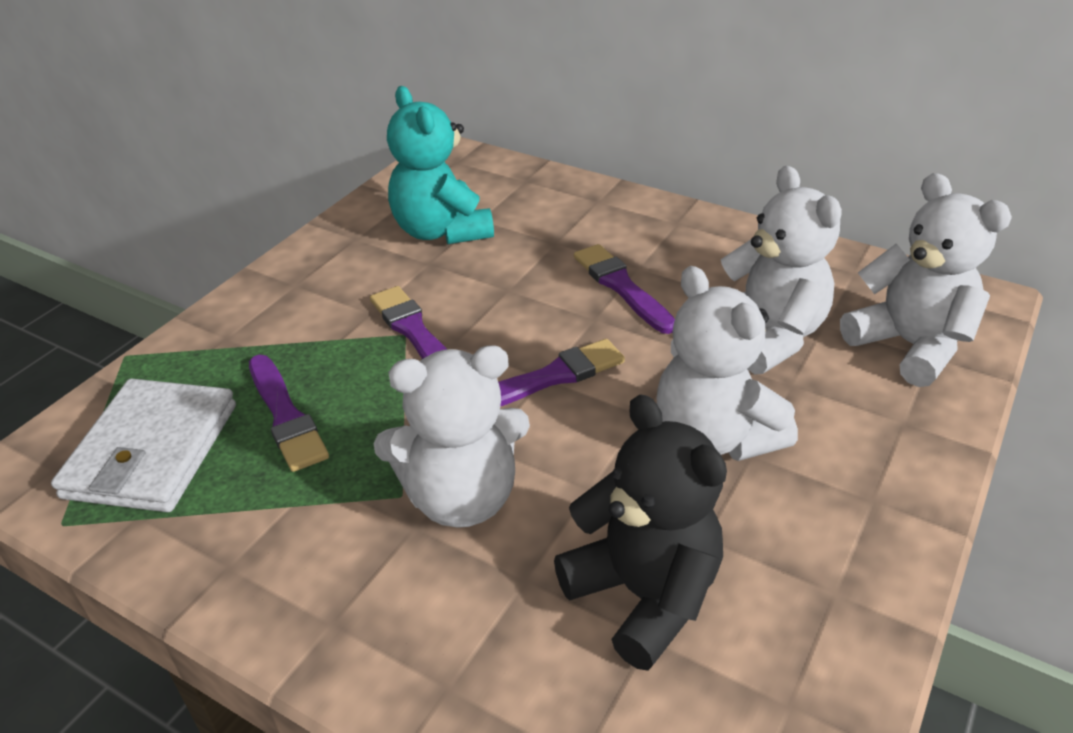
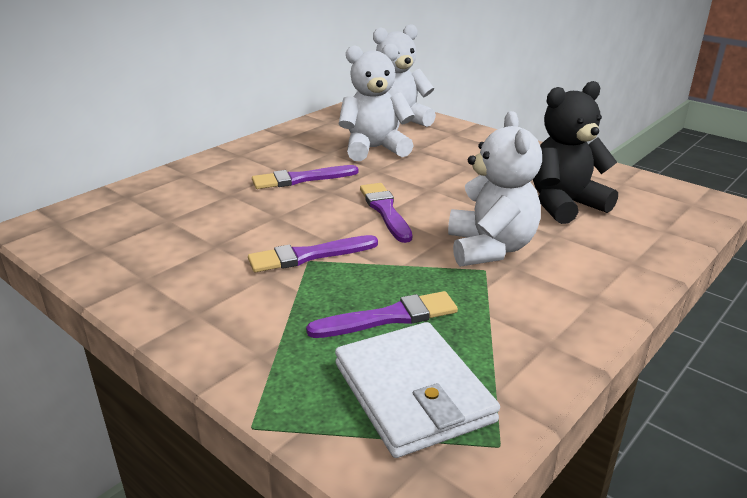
camera: 80 degrees left, 10 degrees down
(152, 450) = (412, 392): white wallet -> white wallet turned 45 degrees clockwise
(441, 231) = (171, 236): turquoise teddy bear -> none
(714, 436) = (453, 173): white teddy bear -> none

